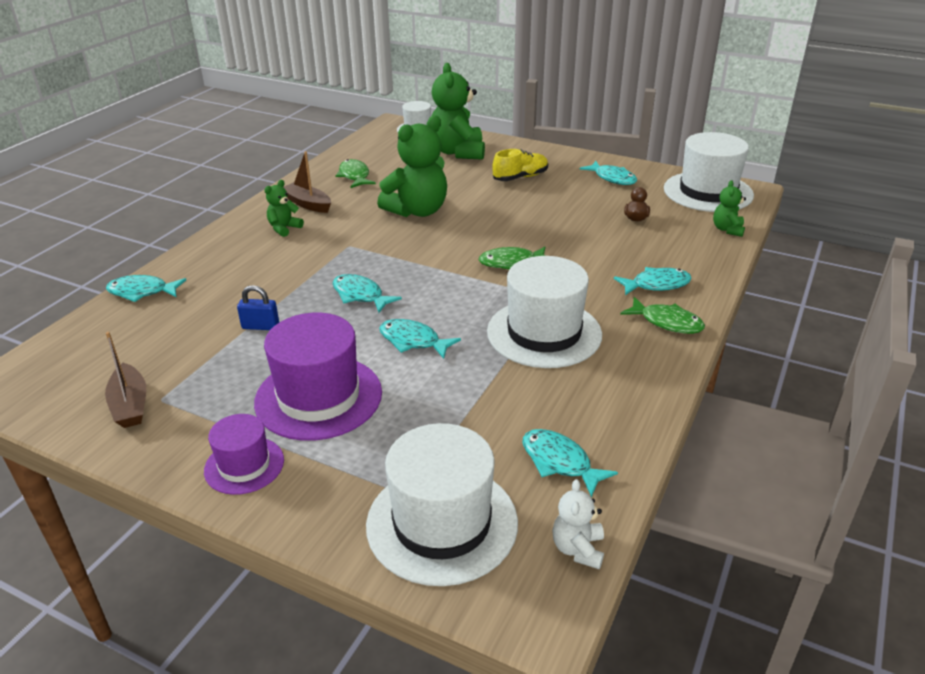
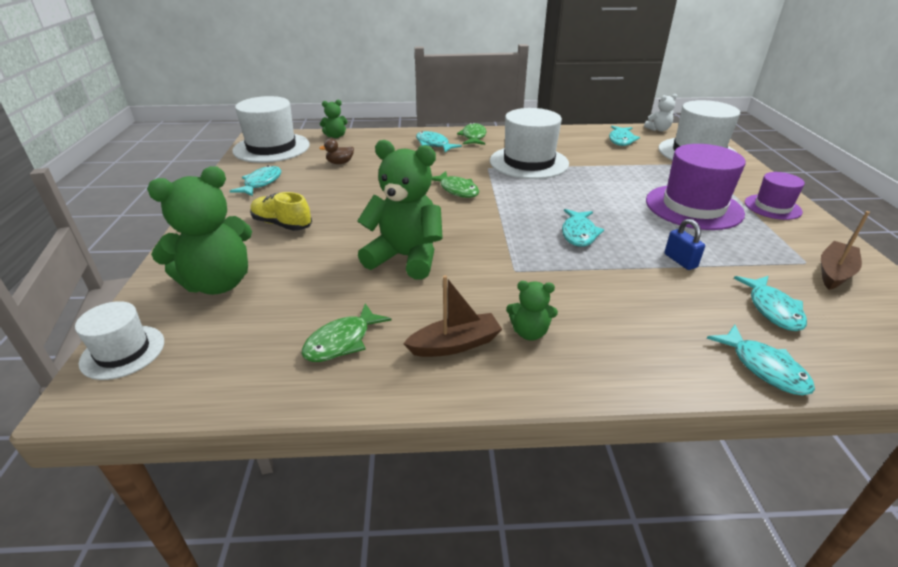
camera: 120 degrees left, 0 degrees up
(308, 204) = (455, 344): brown boat -> brown boat turned 120 degrees counterclockwise
(413, 341) = (597, 196): turquoise fish -> turquoise fish (772, 309)

